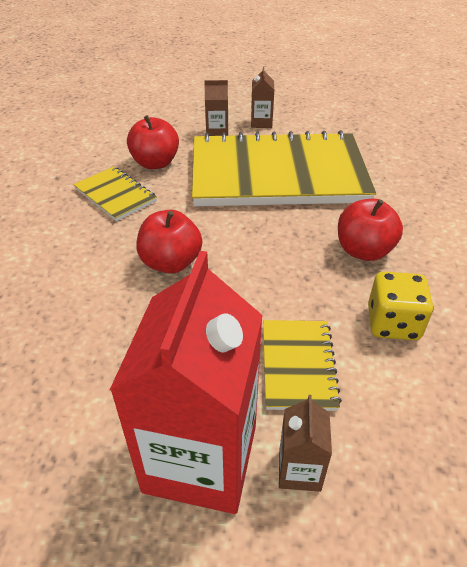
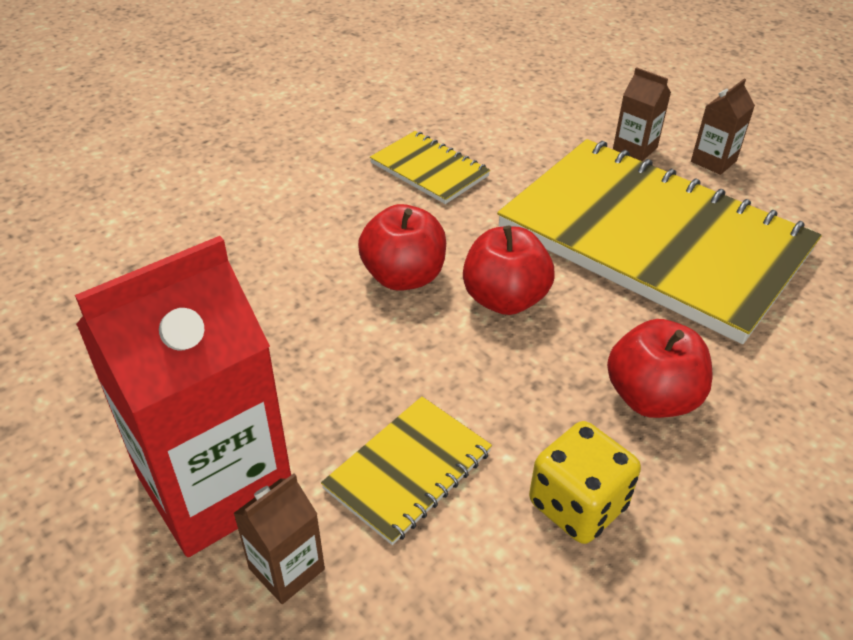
camera: 40 degrees right, 0 degrees up
(115, 195) = (429, 170): yellow notebook -> yellow notebook turned 45 degrees counterclockwise
(155, 163) = (514, 153): red apple -> red apple (504, 299)

